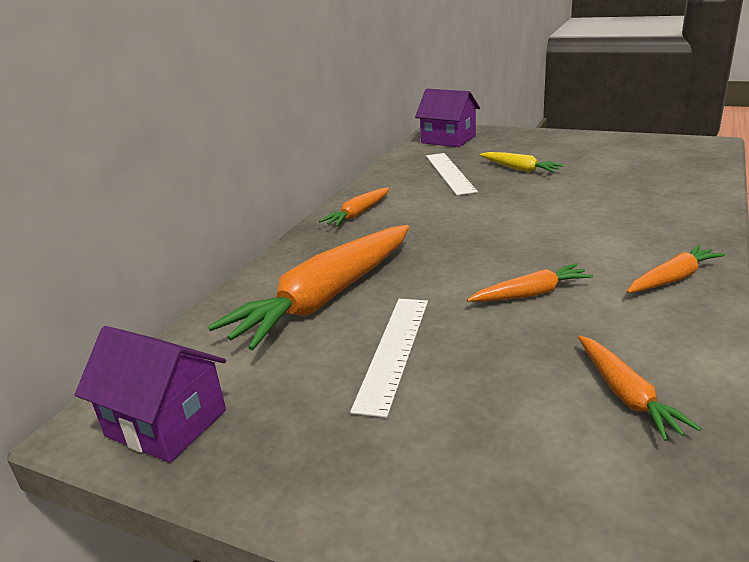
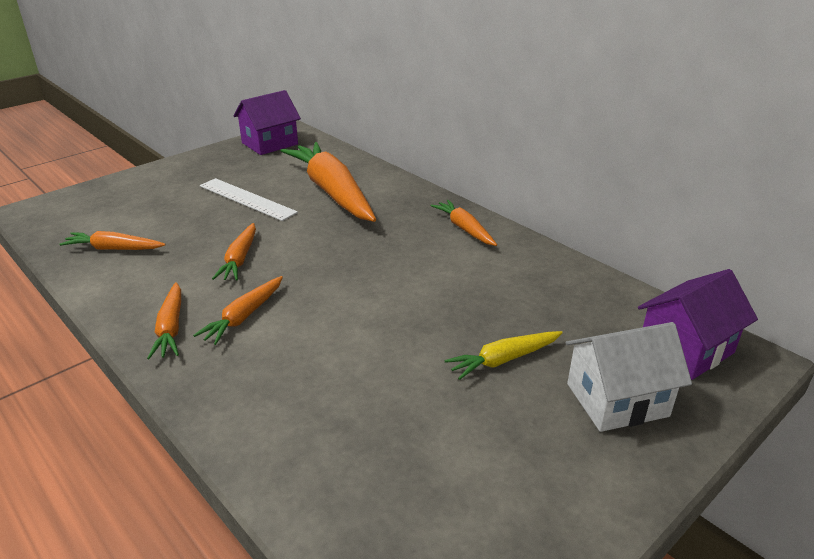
camera: 110 degrees right, 5 degrees up
(450, 173) = (533, 306): white ruler -> none
(515, 144) = (617, 400): none -> white house
(606, 254) = (244, 316): none -> orange carrot

